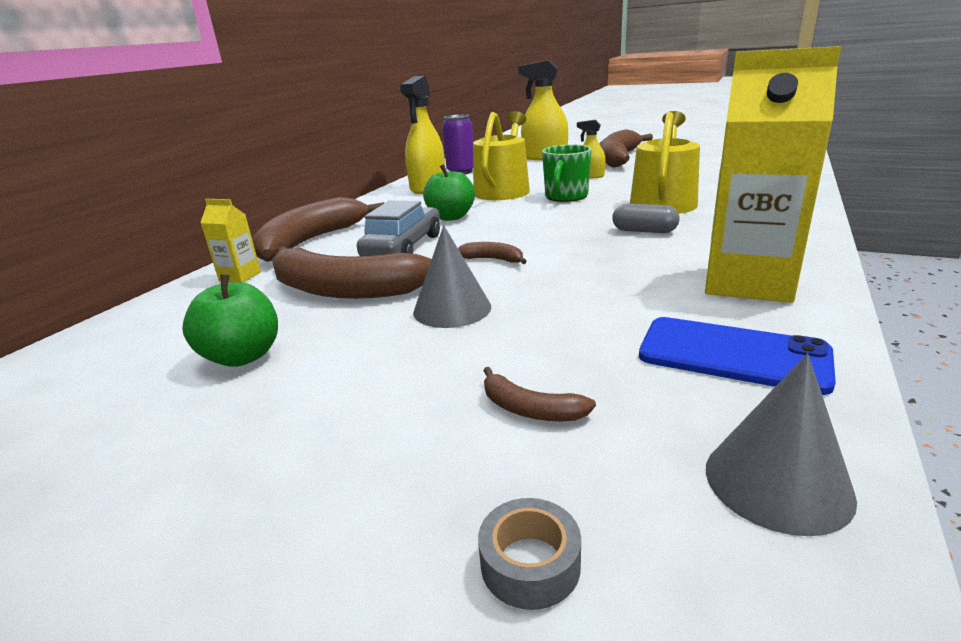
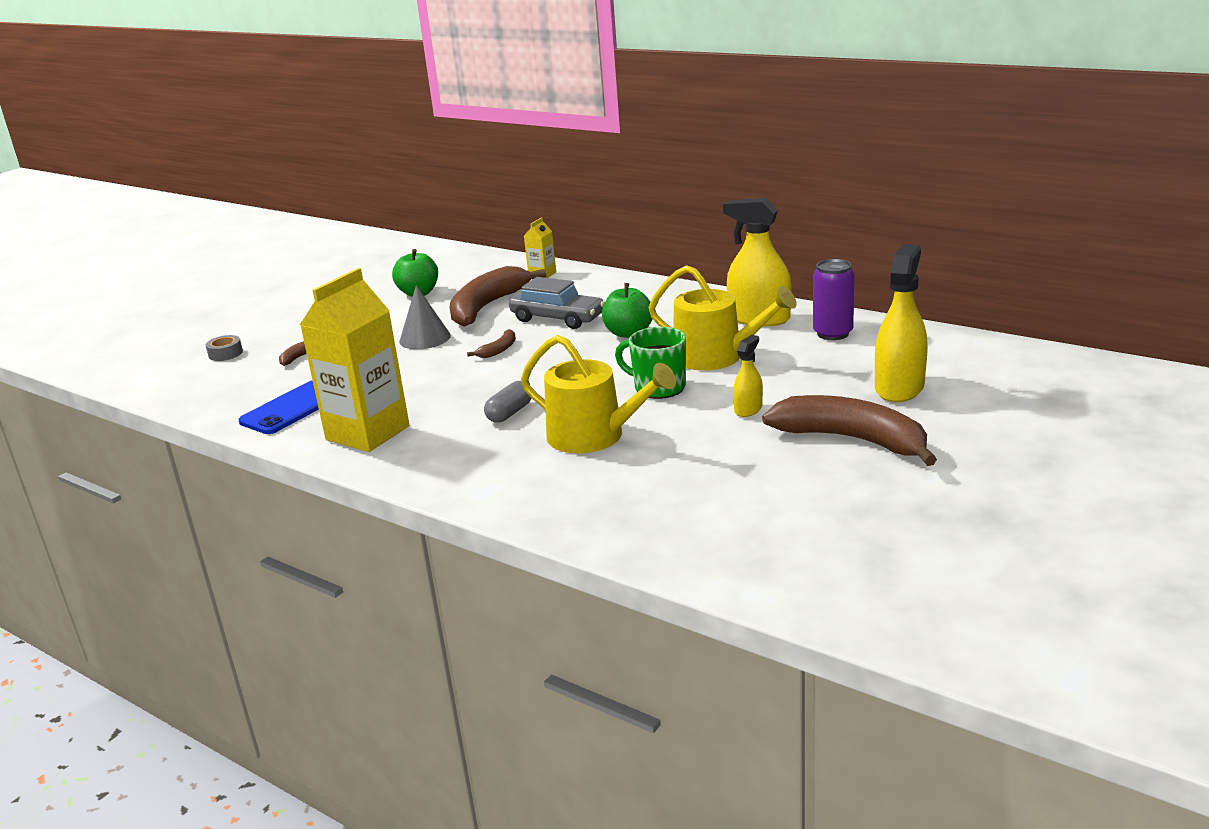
camera: 100 degrees right, 0 degrees up
(311, 241) = (604, 285): brown banana -> none
(777, 482) = (209, 397): grey cone -> none

